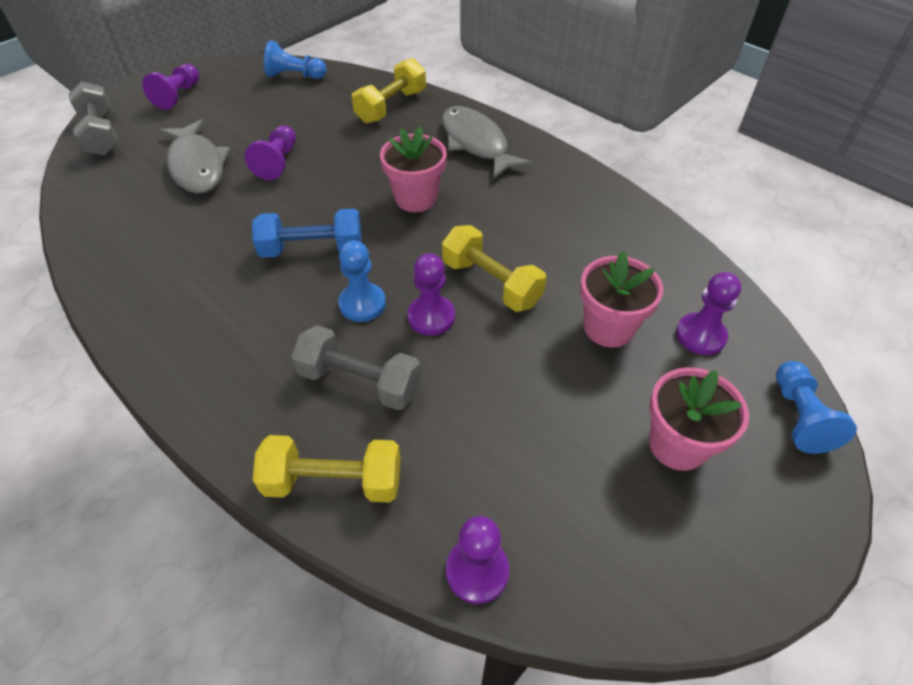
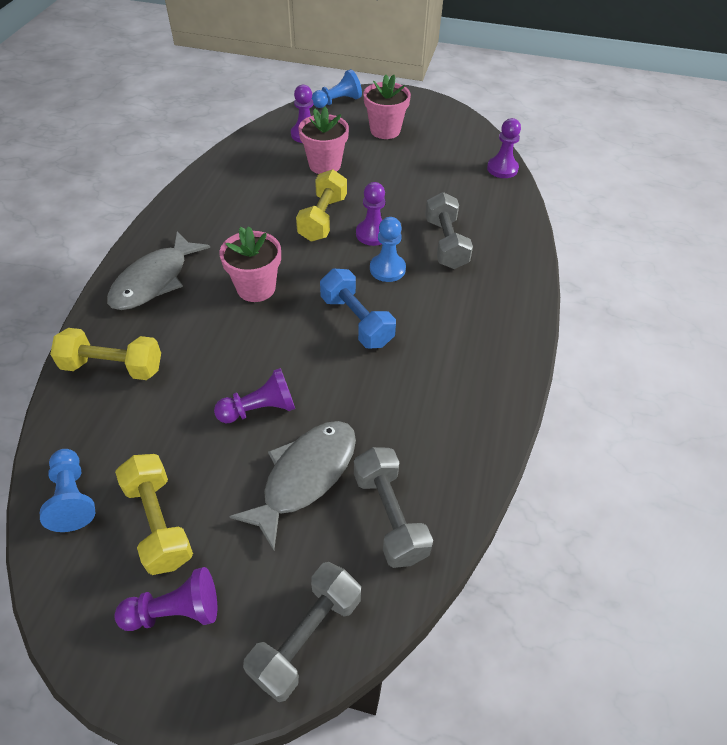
camera: 120 degrees left, 0 degrees up
(119, 194) = (390, 516): none -> grey dumbbell
(333, 481) = (510, 227): yellow dumbbell -> yellow dumbbell (159, 522)

